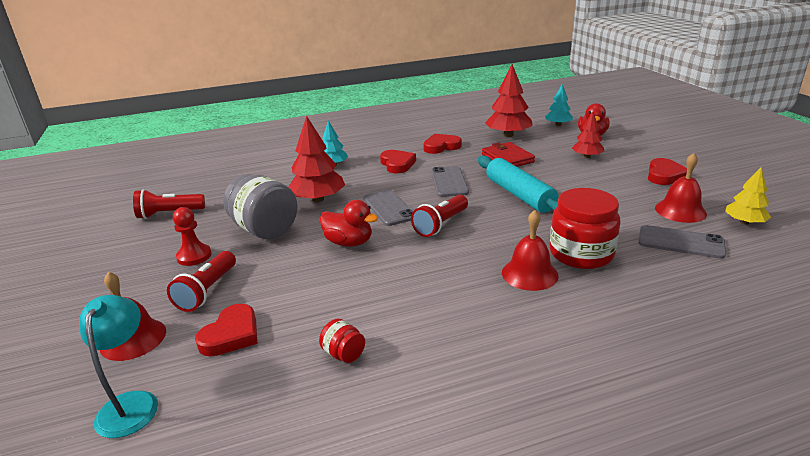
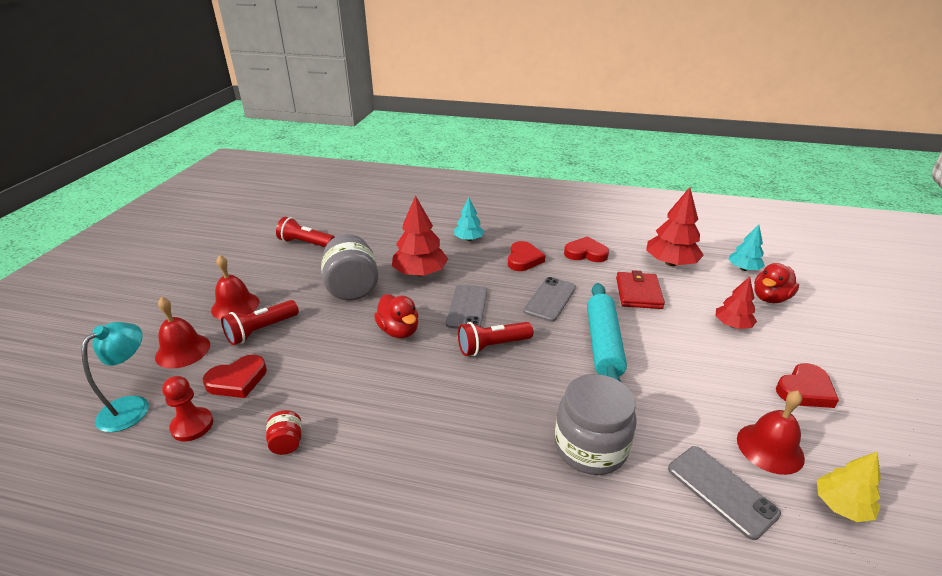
camera: 30 degrees right, 5 degrees up
(194, 256) = (283, 292): red pawn -> red pawn (192, 425)
(529, 274) = (514, 444): red bell -> red bell (235, 306)
(581, 253) = (590, 447): red jar -> grey jar

